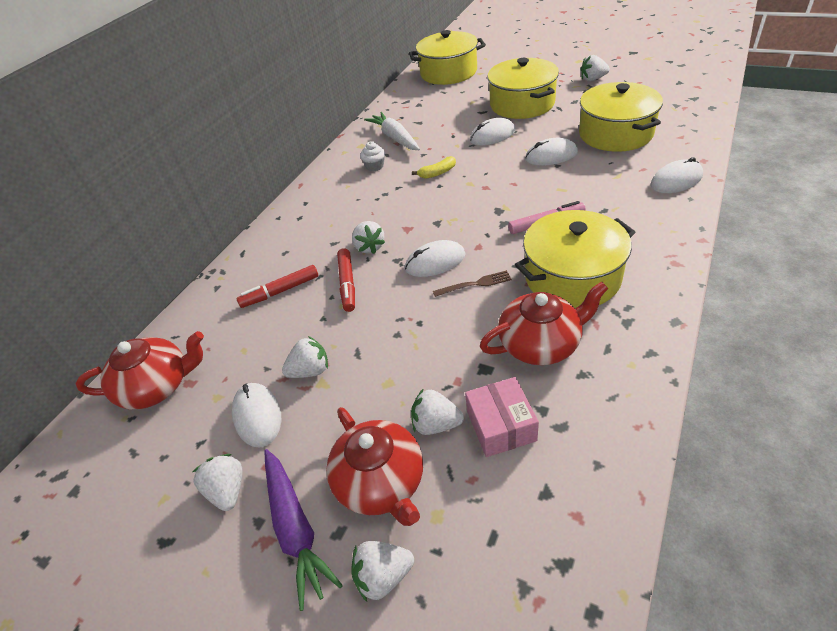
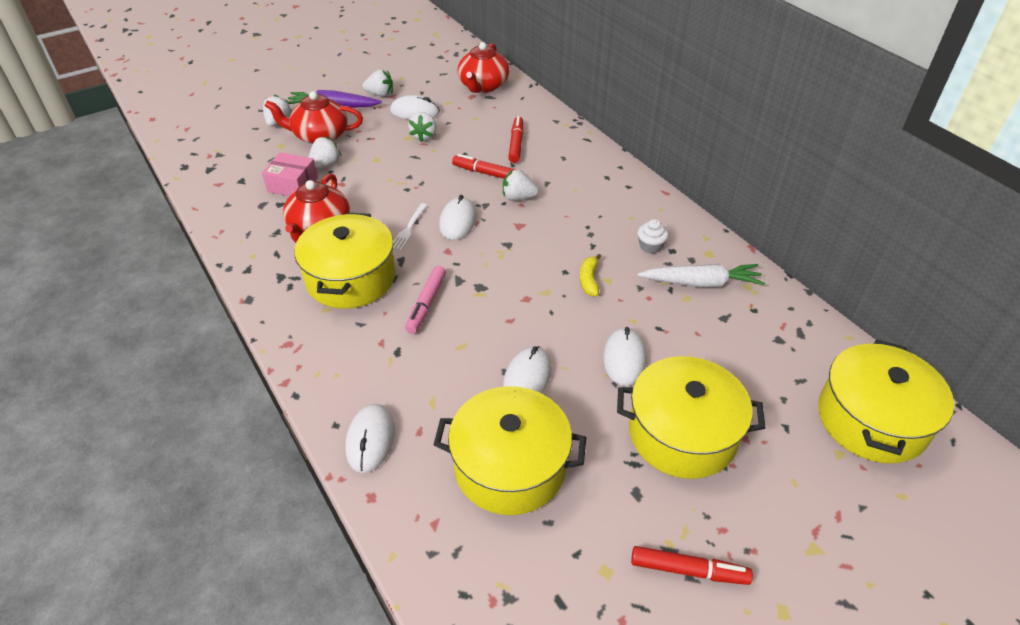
camera: 115 degrees right, 0 degrees up
(475, 284) = (409, 228): brown fork -> white fork
(593, 79) = (688, 570): white strawberry -> red marker

